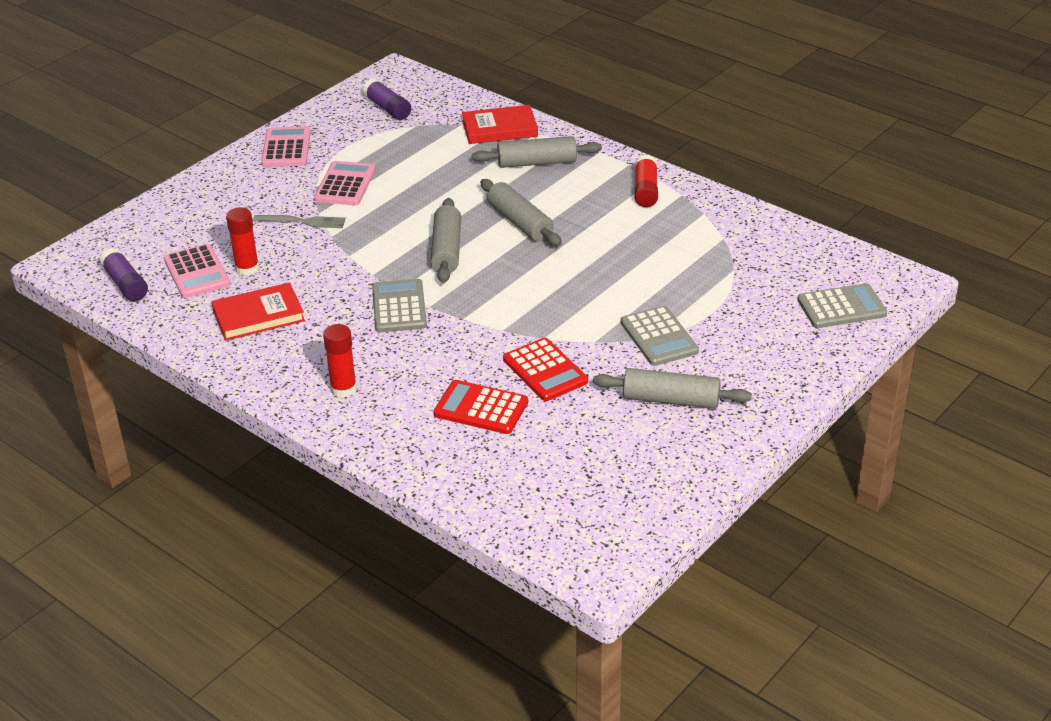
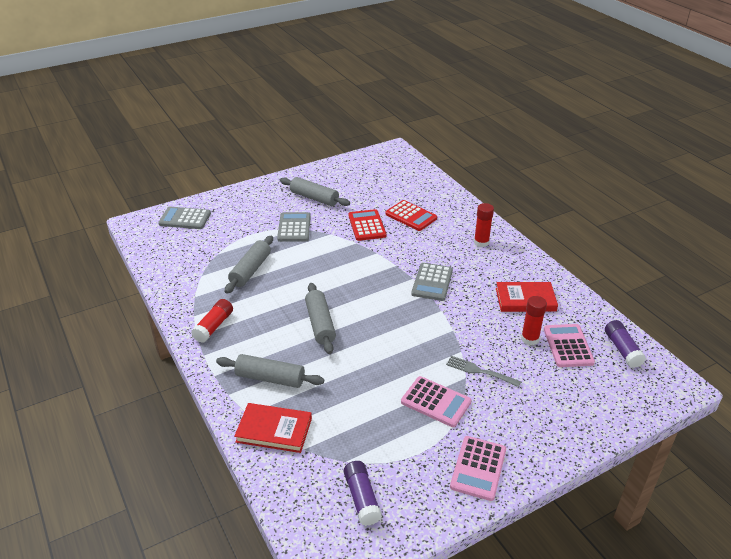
camera: 160 degrees left, 0 degrees up
(345, 184) = (436, 402): pink calculator -> pink calculator turned 90 degrees counterclockwise
(446, 250) = (383, 315): grey rolling pin -> grey rolling pin (250, 270)

